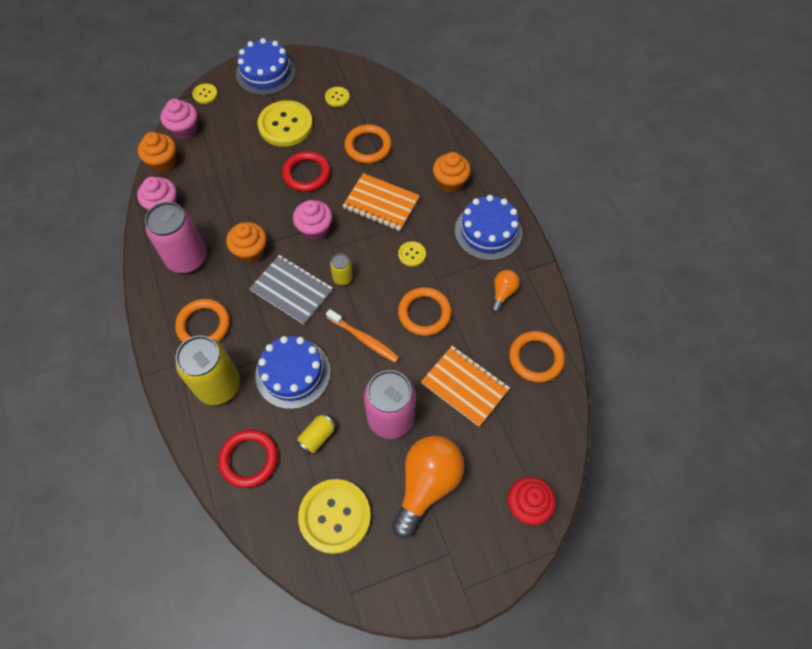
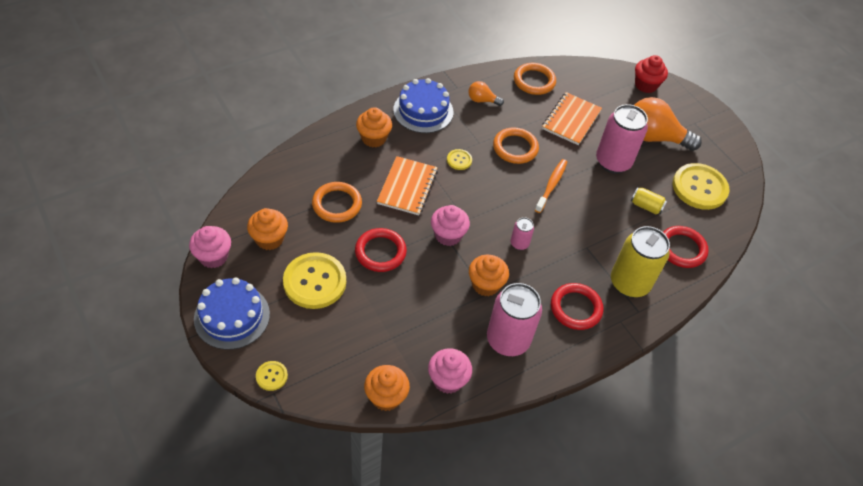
camera: 105 degrees left, 10 degrees down
(184, 130) = (333, 385): pink cupcake -> pink cupcake (213, 257)
(203, 325) = (576, 308): orange ring -> red ring
(292, 290) = (519, 244): grey notebook -> pink can
(293, 373) = (599, 230): blue cake -> none
(337, 97) = (269, 239): yellow button -> orange cupcake
(343, 278) = (496, 207): yellow can -> none

